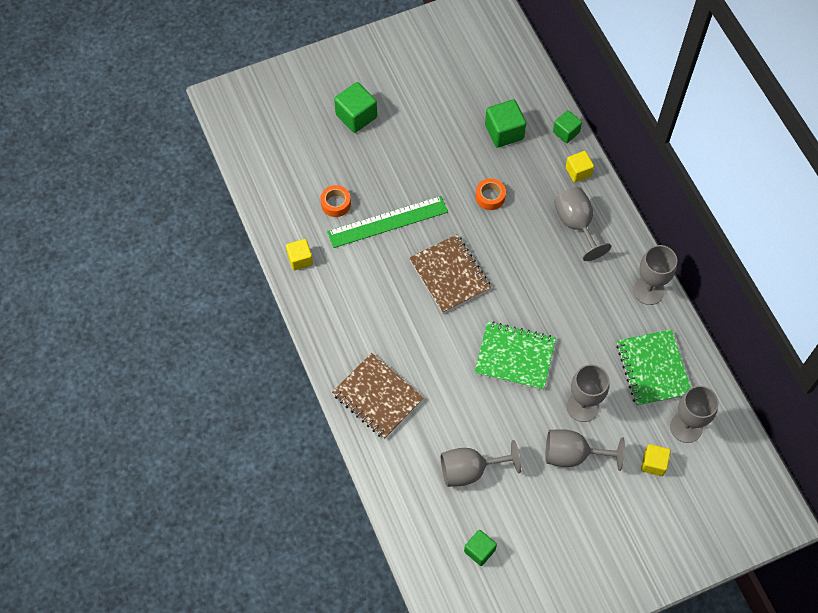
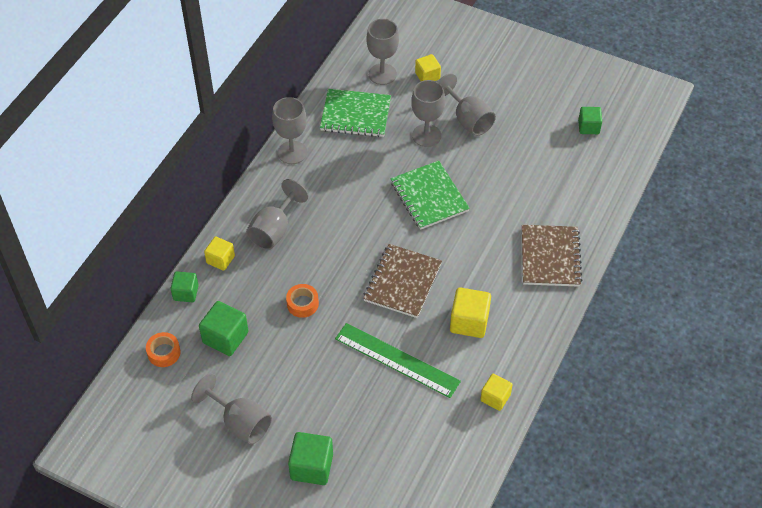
camera: 130 degrees left, 10 degrees down
(336, 204) = (417, 412): orange tape -> orange tape (164, 353)
(374, 292) = (469, 322): none -> yellow cube
(470, 470) = (541, 167): grey goblet -> grey goblet (240, 422)
(653, 369) = (355, 115): green notebook -> green notebook turned 60 degrees clockwise

